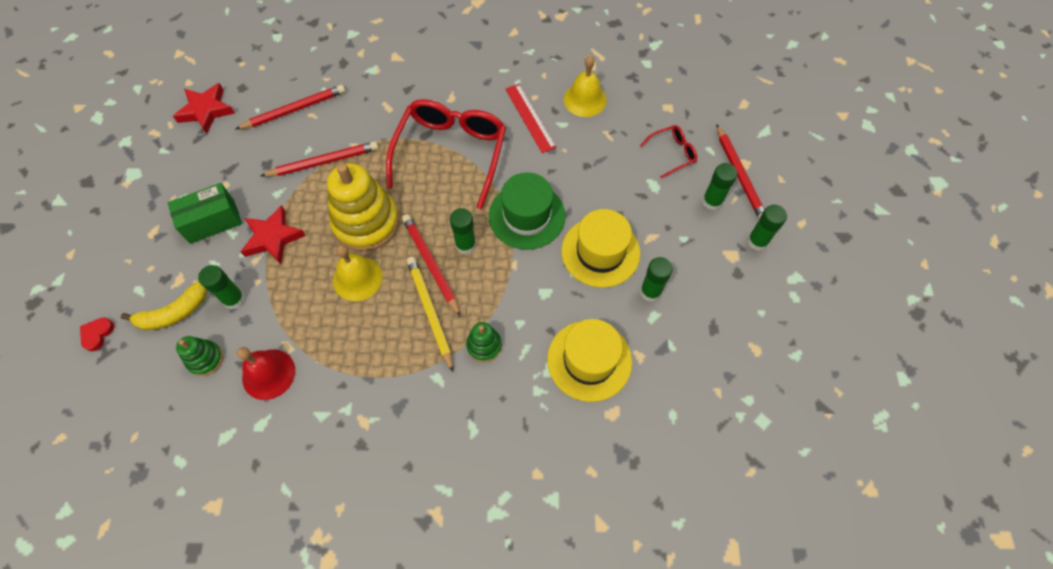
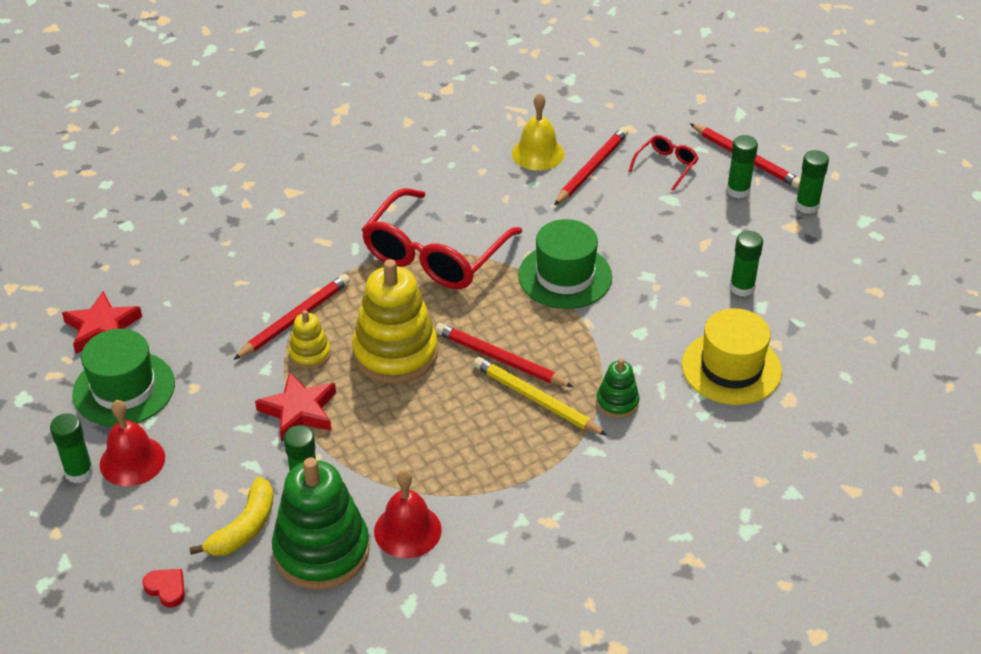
camera: 30 degrees left, 20 degrees down
(97, 334) = (166, 589): red heart -> red heart turned 135 degrees clockwise
(149, 223) = (132, 461): none -> red bell
(184, 164) = (124, 389): none -> green hat
(205, 359) = (321, 551): green stacking toy -> green stacking toy, size x2.06
(212, 221) = (210, 426): green box -> none
(294, 109) = (214, 285): red pencil -> red pencil (591, 168)
(312, 195) = (310, 354): none -> yellow stacking toy
(357, 278) = (430, 405): yellow bell -> none
(451, 153) = (435, 255): red glasses -> red glasses turned 135 degrees counterclockwise
(465, 245) = (522, 327): green glue stick -> green glue stick (79, 472)
(530, 117) = (493, 191): red ruler -> none
(600, 252) = (666, 276): yellow hat -> none

